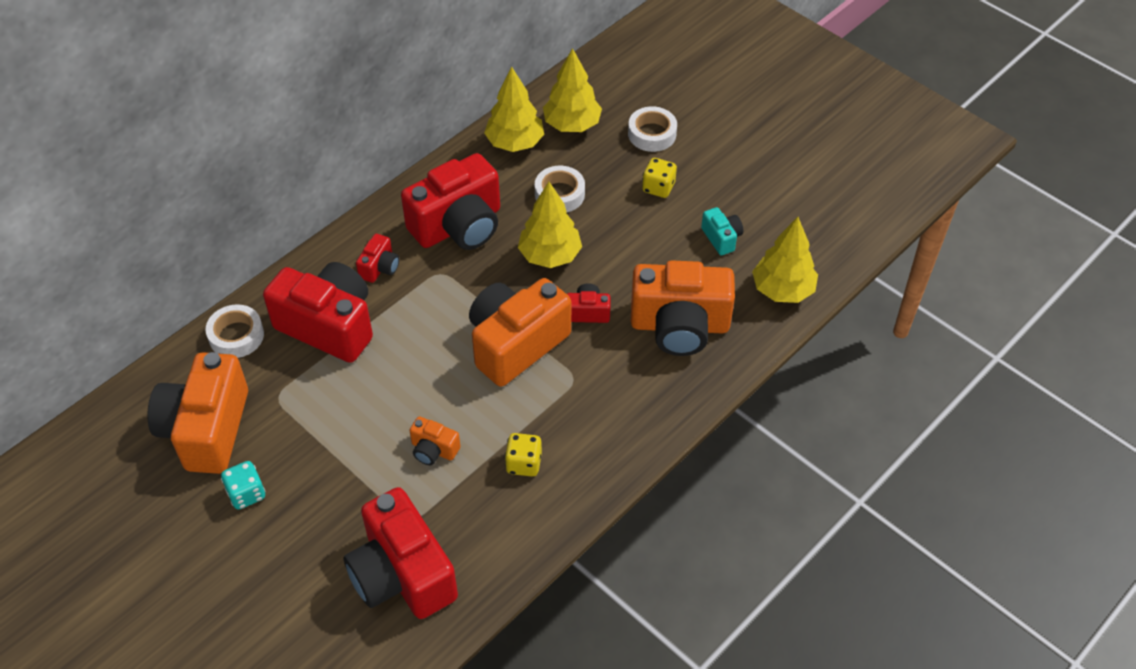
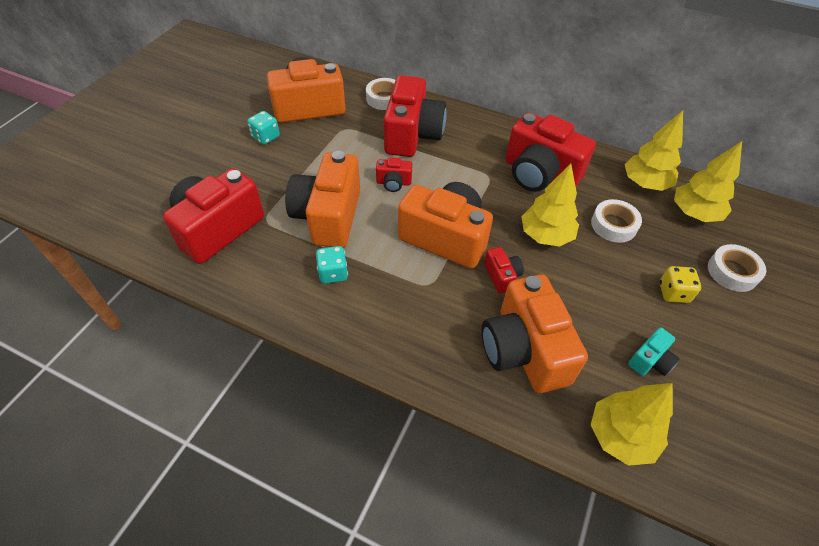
camera: 70 degrees right, 0 degrees up
(380, 267) = (475, 144): red camera -> red camera (393, 183)
(433, 450) = (328, 216): orange camera -> orange camera, size x2.23
(524, 463) = (333, 273): yellow dice -> turquoise dice

